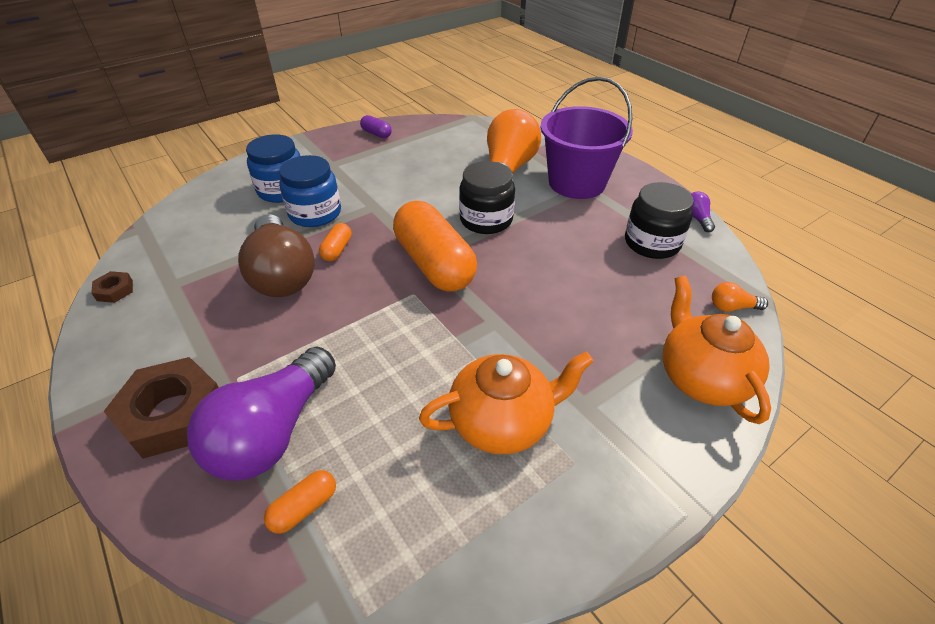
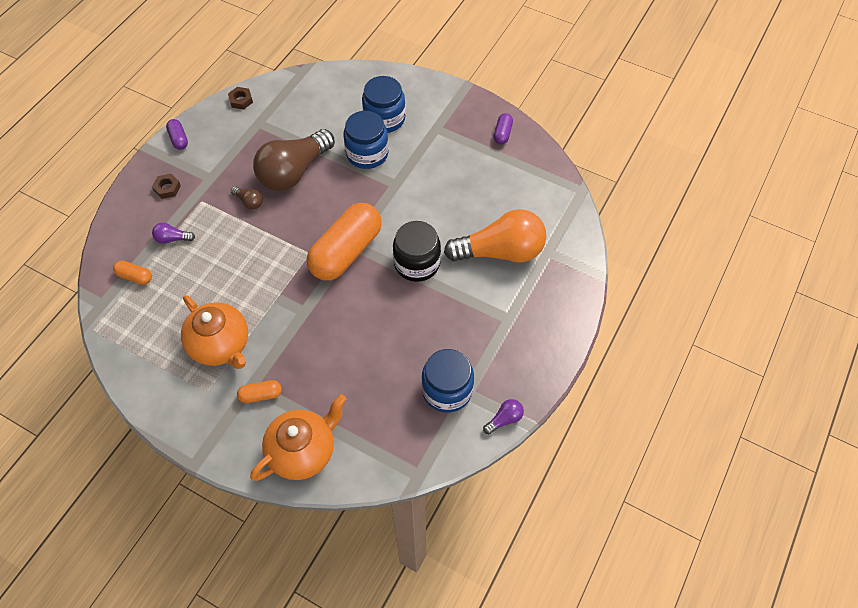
camera: 65 degrees right, 15 degrees up
(98, 374) = (179, 139): none -> purple capsule
(173, 414) = (167, 188): brown nut -> brown nut, size x0.46
(273, 432) = (172, 239): purple light bulb -> purple light bulb, size x0.41
(288, 327) = (249, 202): none -> brown light bulb
(337, 250) = (333, 188): orange capsule -> orange capsule (260, 395)
(576, 183) = (510, 311): purple bucket -> none
(652, 243) = (447, 390): black jar -> blue jar
(732, 307) = (389, 463): orange light bulb -> none

